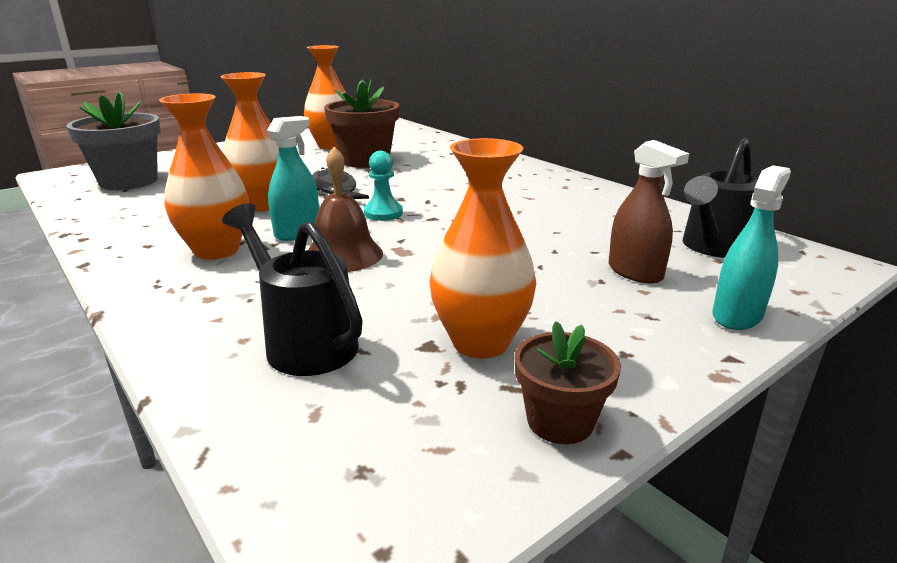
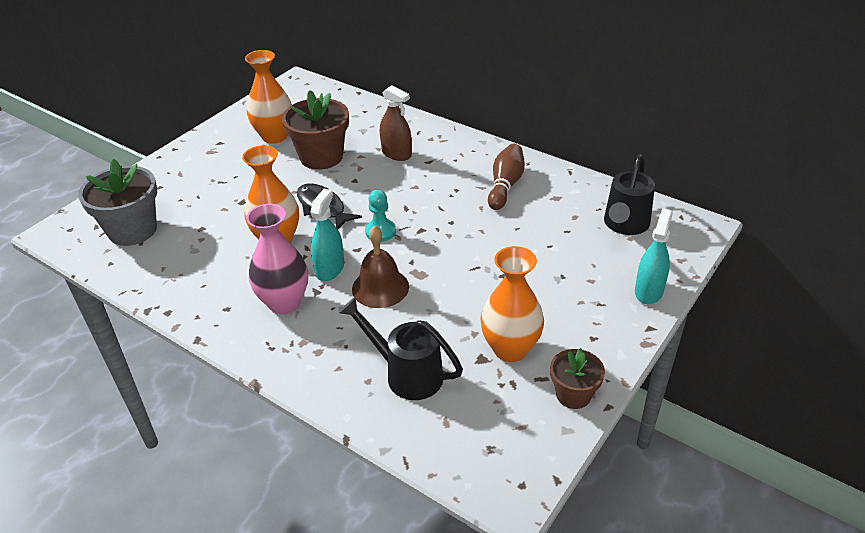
camera: 15 degrees left, 15 degrees up
(216, 250) = (284, 303): orange vase -> pink vase
(559, 199) = (505, 185): none -> brown bowling pin
(635, 272) = (581, 263): brown spray bottle -> brown spray bottle (396, 154)

